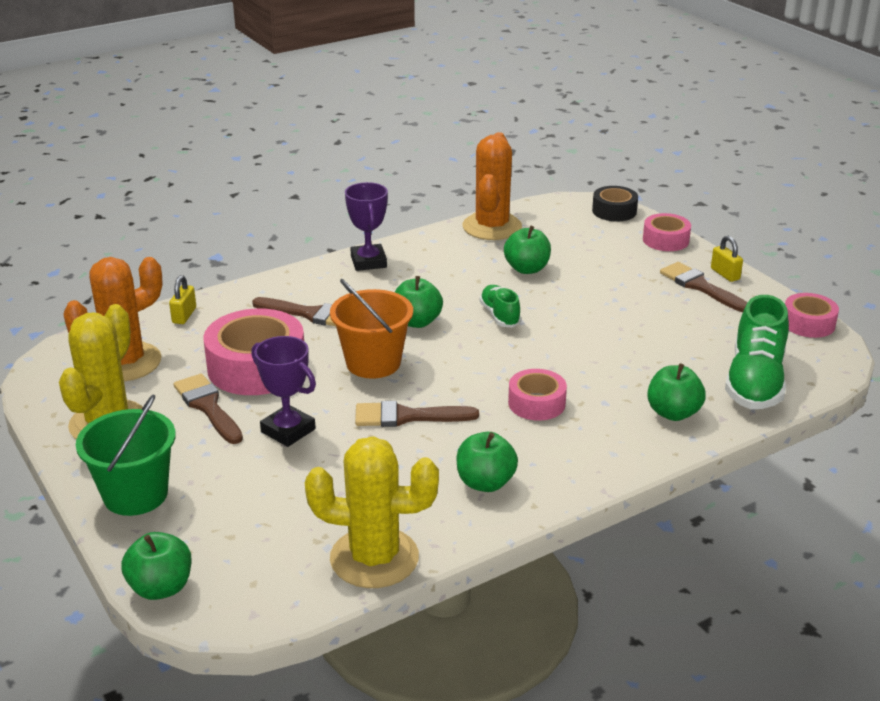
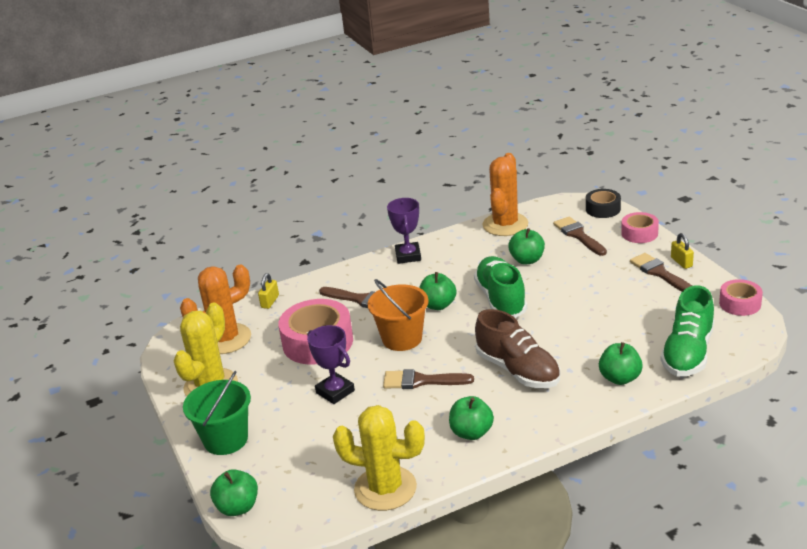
camera: 10 degrees right, 0 degrees up
(208, 406) = (280, 373): brown brush -> brown brush (578, 235)
(500, 315) = (501, 299): green shoe -> green shoe, size x1.82
(536, 403) = (518, 370): pink tape -> brown shoe

